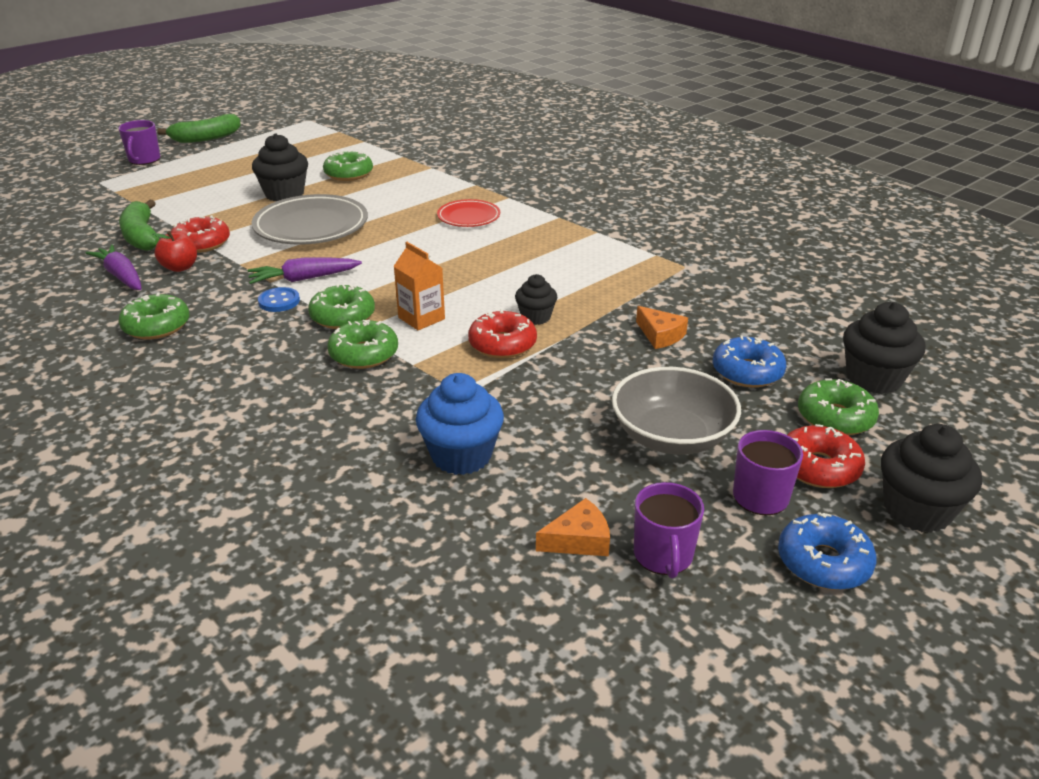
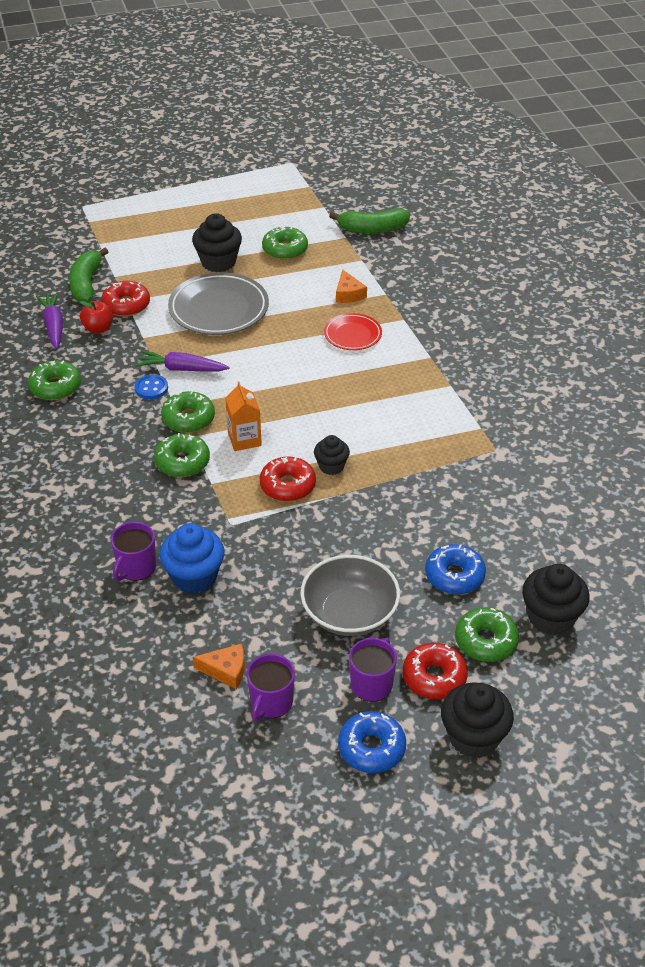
camera: 25 degrees right, 10 degrees up
(144, 160) = (128, 185): purple mug -> purple mug (136, 567)
(205, 138) = (191, 167): green banana -> green banana (372, 229)
(660, 335) = (415, 517): orange cheese -> orange cheese (348, 294)

